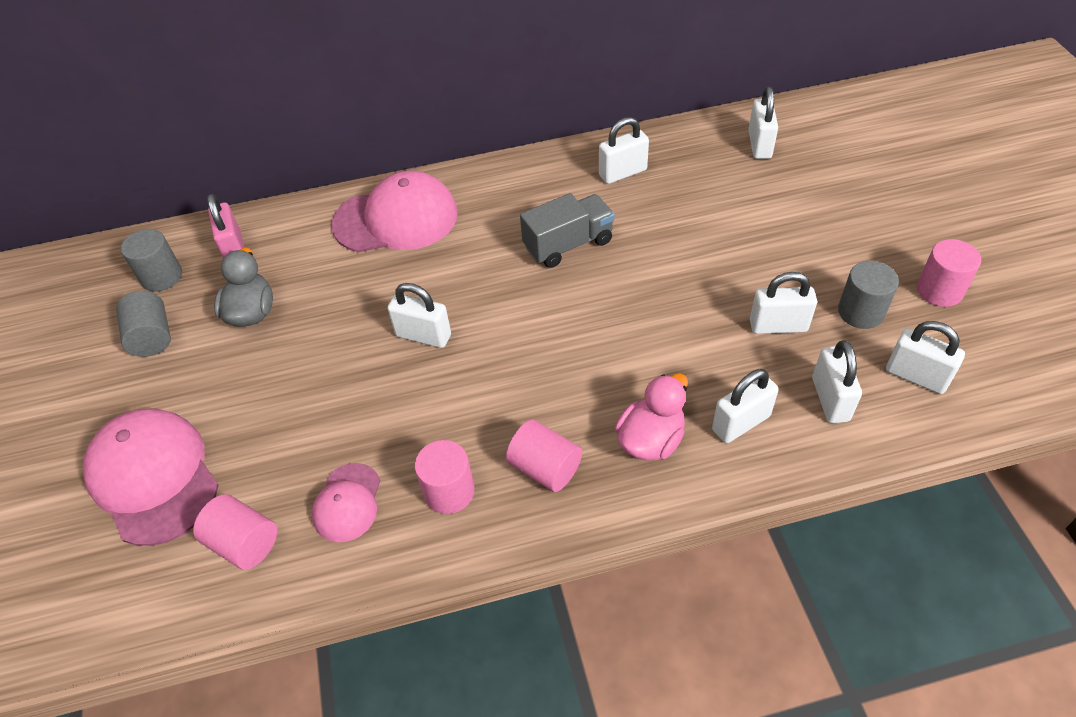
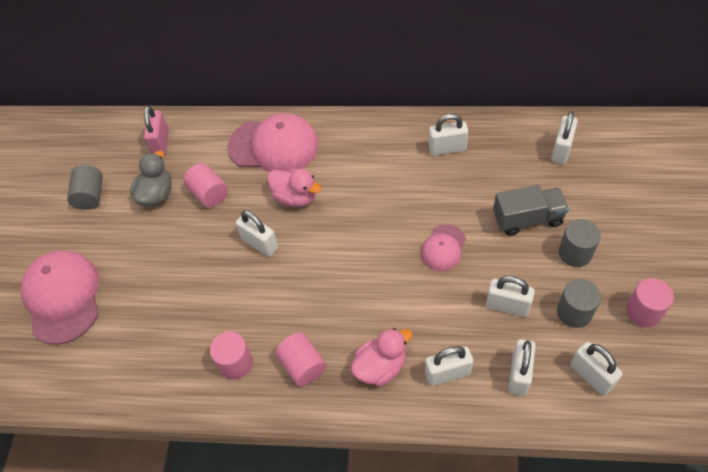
camera: 20 degrees right, 5 degrees up
(162, 276) = (109, 151): grey cylinder -> grey cylinder (575, 253)
(244, 543) = (101, 359): pink cylinder -> pink cylinder (209, 194)
(347, 502) = (171, 351): pink cap -> pink cap (443, 248)
(450, 270) = (295, 197): none -> pink duck
(568, 244) = (384, 198): grey truck -> grey truck (527, 219)

